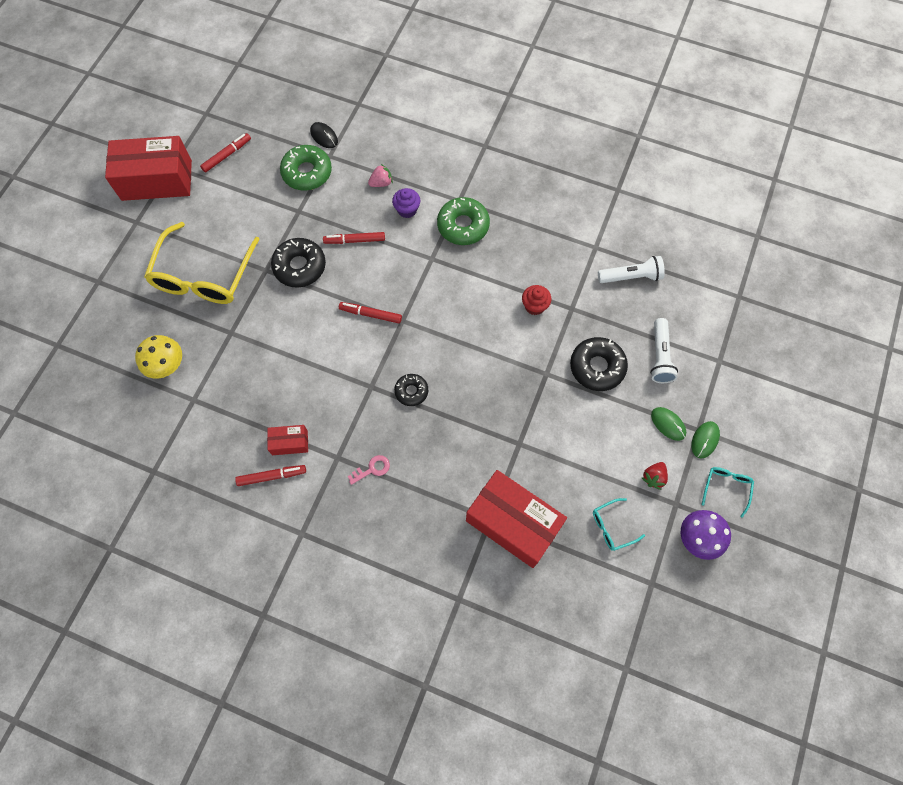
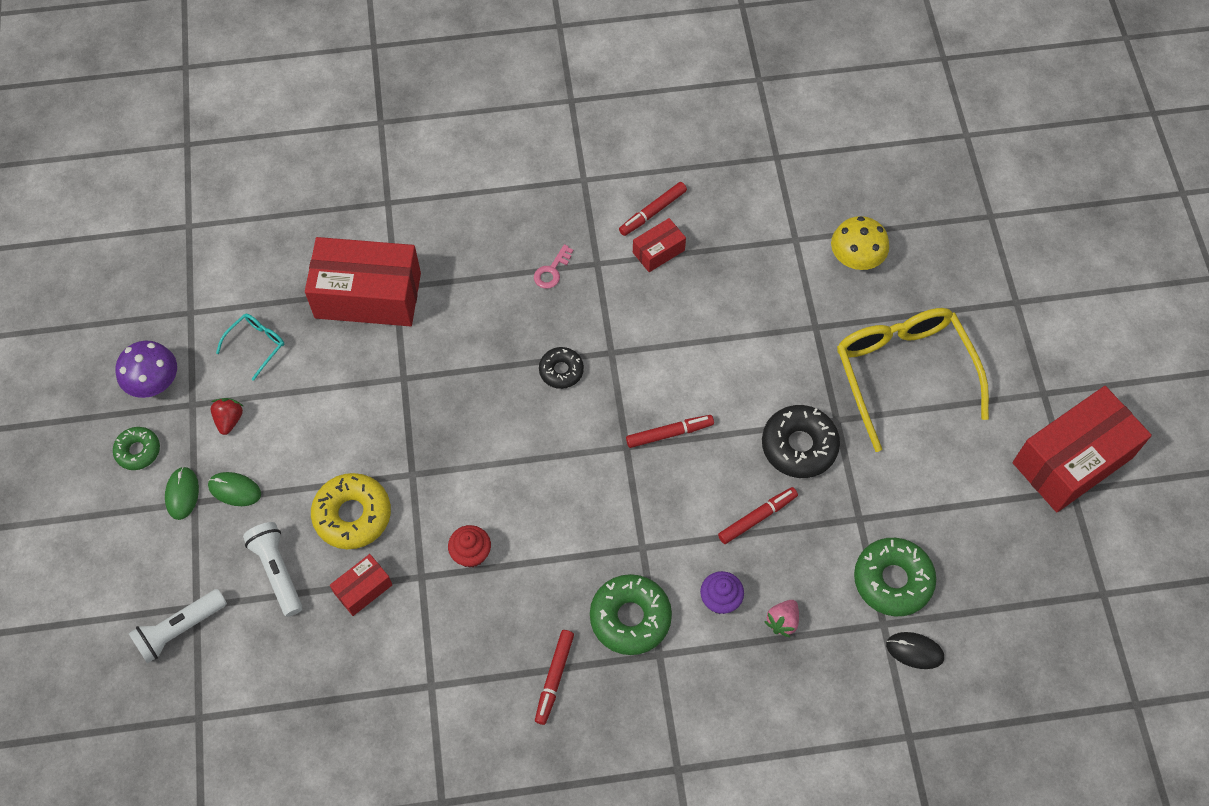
camera: 150 degrees right, 5 degrees down
(227, 155) = (1017, 546): red marker -> red marker (554, 678)
(597, 367) = (352, 515): black donut -> yellow donut
(610, 319) = (363, 589): none -> red box
(631, 276) = (362, 666): white flashlight -> white flashlight (179, 629)
(726, 488) = (138, 451): turquoise glasses -> green donut

